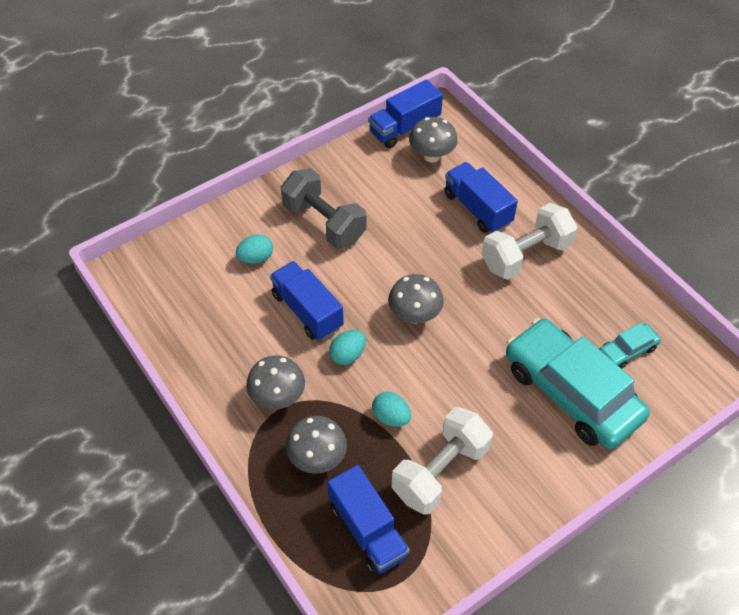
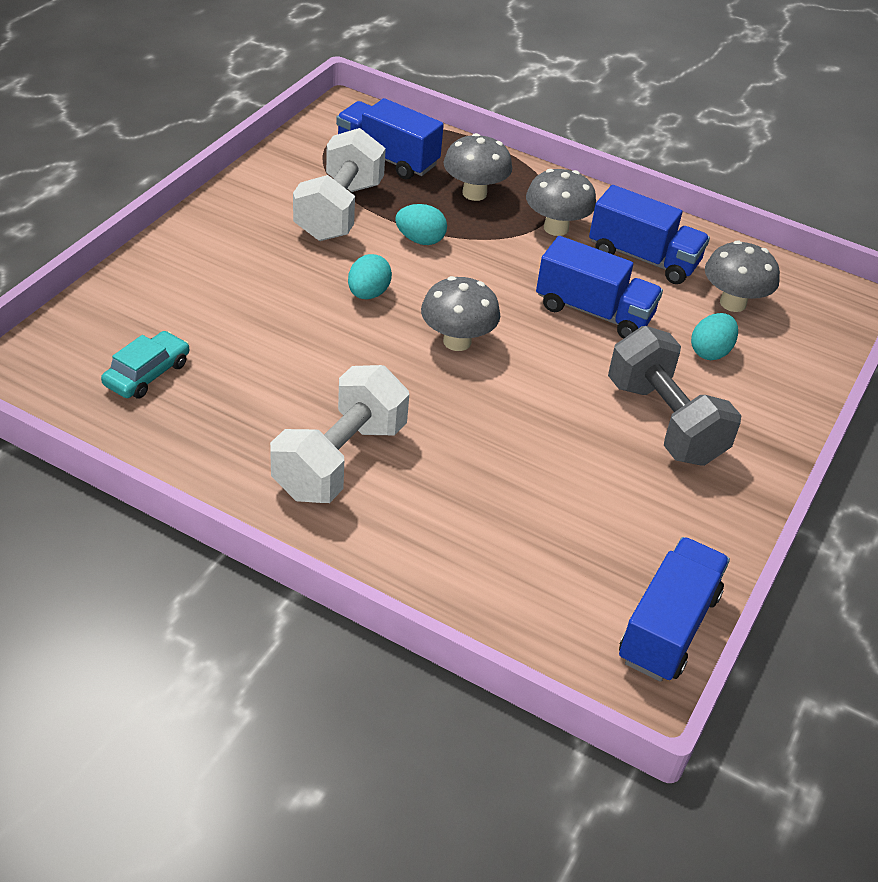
camera: 150 degrees right, 10 degrees down
(324, 222) = (664, 422): grey dumbbell -> grey dumbbell turned 45 degrees clockwise
(348, 355) = (510, 281): turquoise egg -> turquoise egg (368, 294)
(432, 156) = (583, 585): grey mushroom -> grey mushroom (732, 303)
(477, 209) = (452, 512): blue truck -> blue truck (643, 258)
(571, 392) = (213, 311): turquoise car -> none

